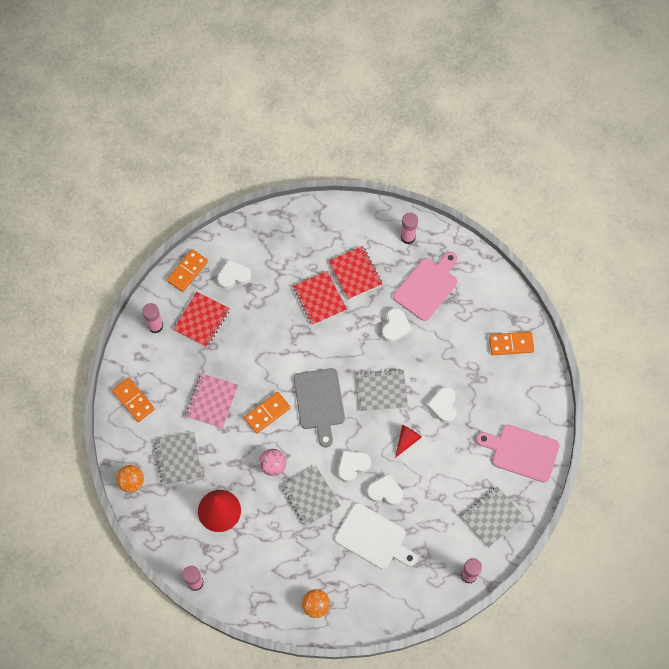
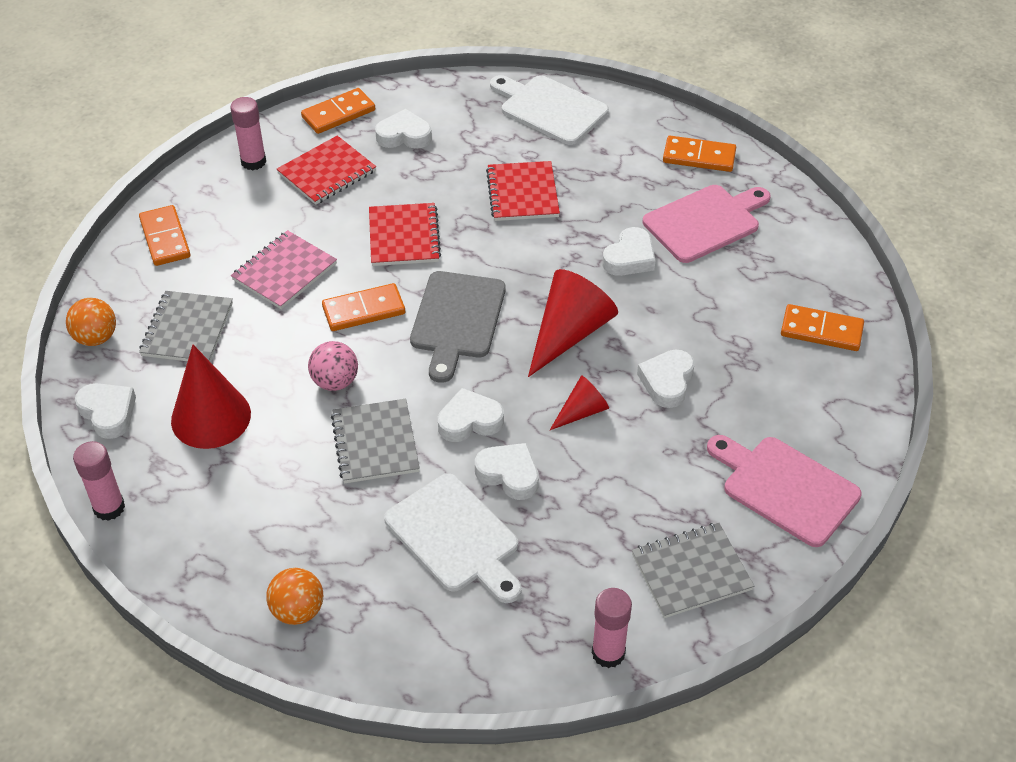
camera: 20 degrees right, 20 degrees down
(164, 527) = (108, 413): none -> white heart
(309, 226) = (550, 108): none -> white cutting board
(355, 273) = (595, 178): red notebook -> red notebook (404, 237)
(382, 391) = (569, 333): grey notebook -> red cone
(408, 237) = (699, 157): pink glue stick -> orange domino

